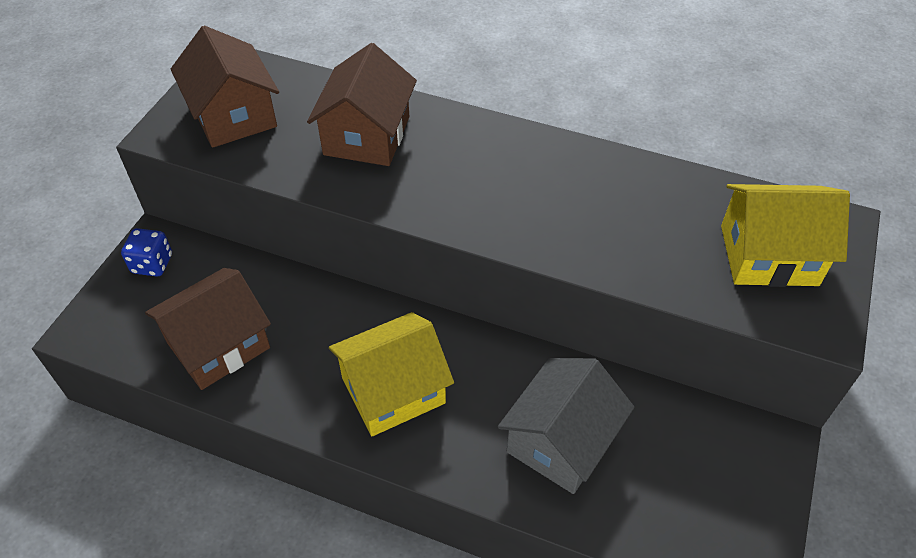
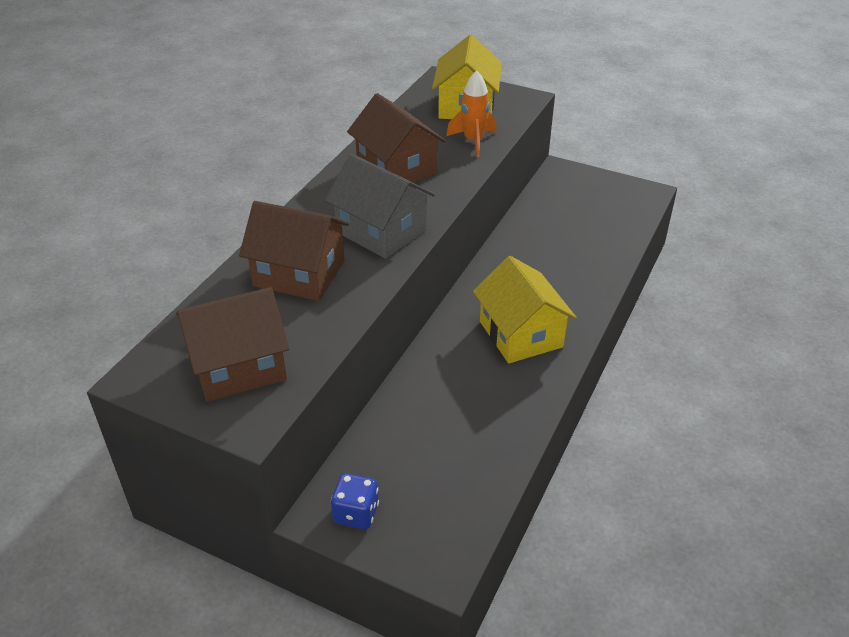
camera: 85 degrees left, 10 degrees down
(218, 345) = (469, 448): brown house -> brown house (396, 168)
(561, 441) = (563, 254): grey house -> grey house (381, 231)
(671, 267) = (473, 141): none -> orange rocket

